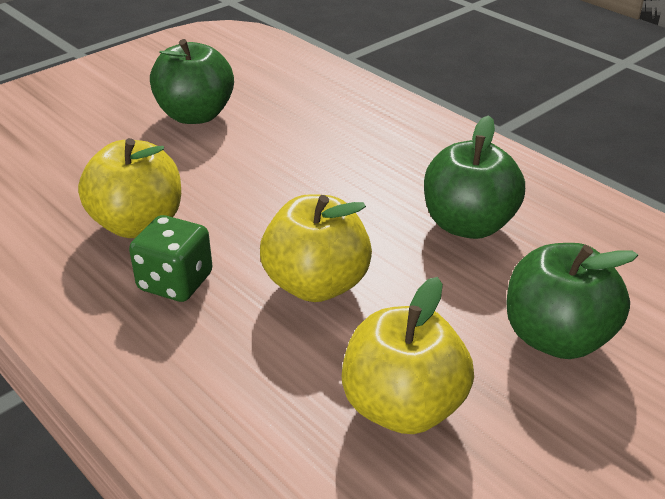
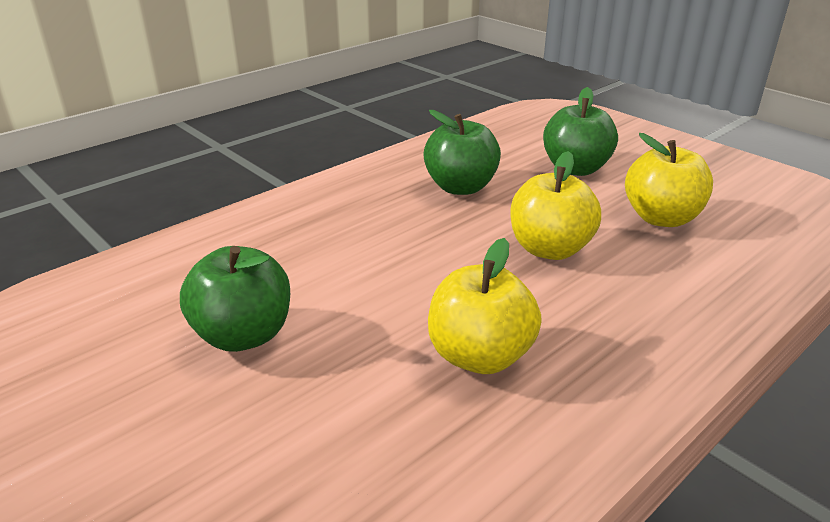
camera: 90 degrees left, 5 degrees down
(175, 282) = (568, 321): green dice -> none

